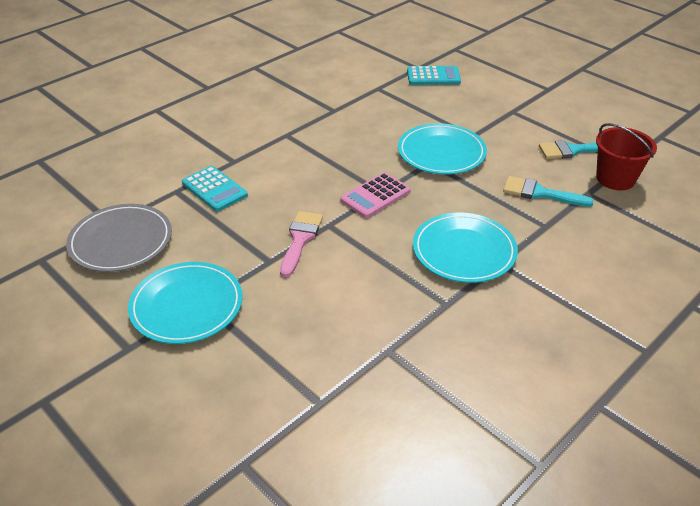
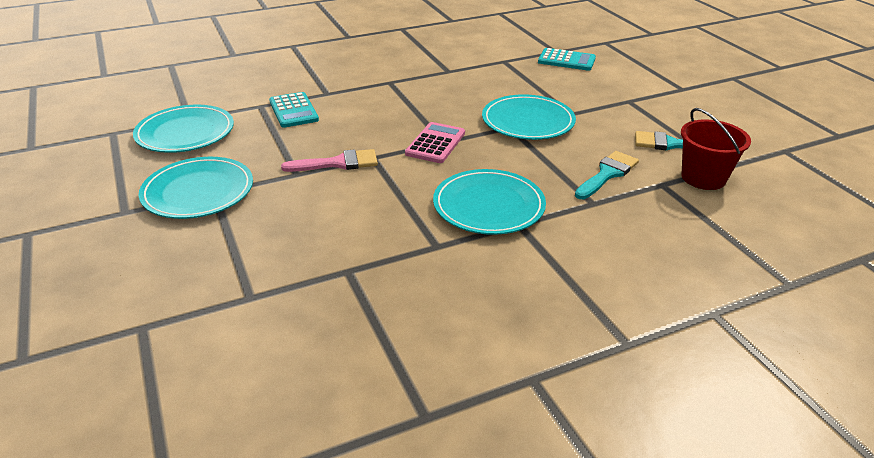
camera: 20 degrees right, 5 degrees down
(121, 241) = (185, 133): grey plate -> turquoise plate
(300, 239) = (338, 163): pink brush -> pink brush turned 45 degrees clockwise
(375, 196) = (435, 143): pink calculator -> pink calculator turned 135 degrees clockwise
(540, 193) = (607, 174): turquoise brush -> turquoise brush turned 90 degrees clockwise

